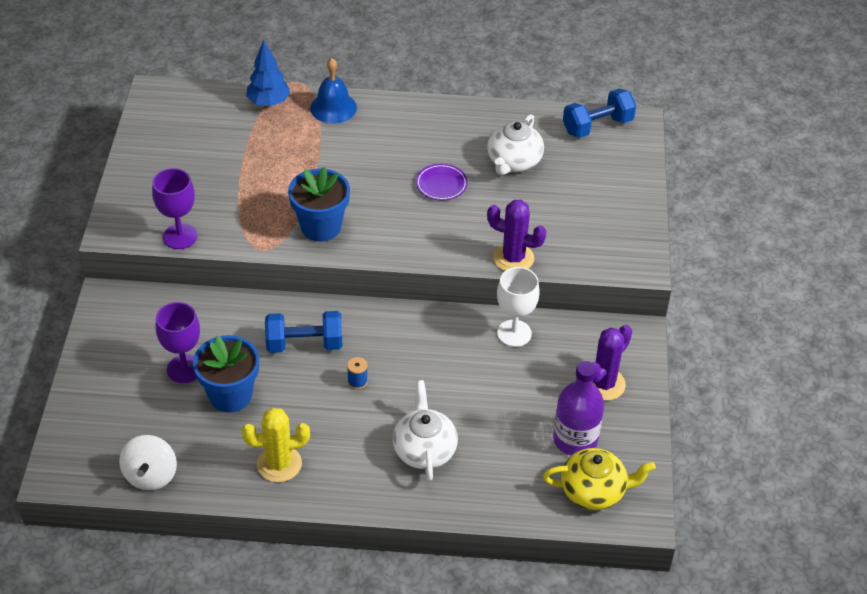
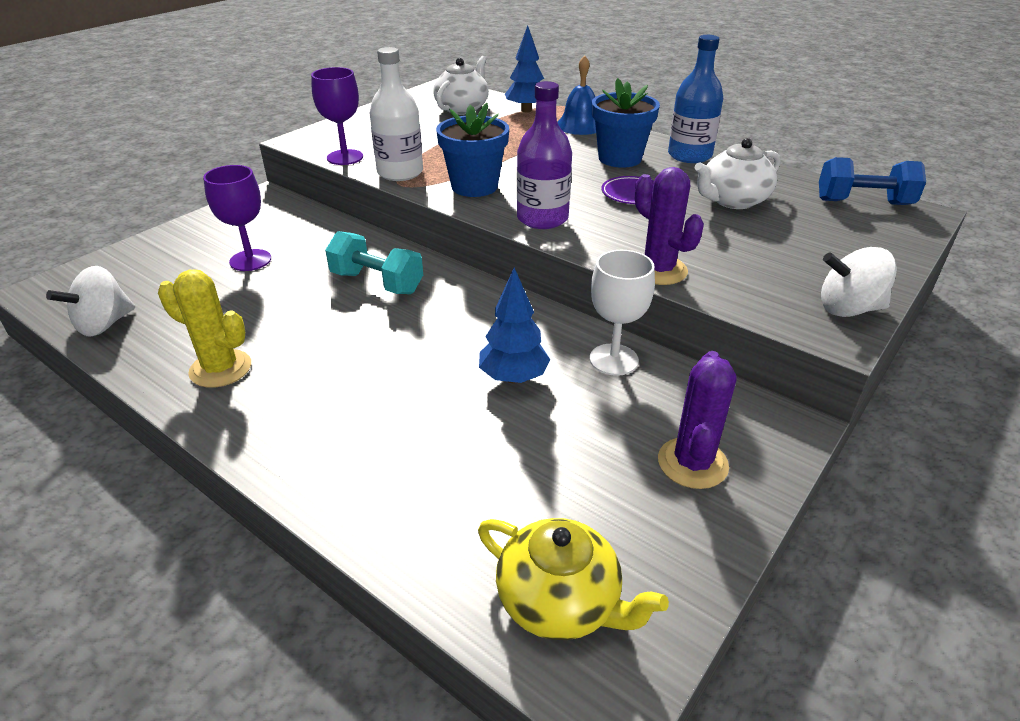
camera: 35 degrees right, 10 degrees down
(230, 395) = (259, 294): blue flower pot -> blue flower pot (620, 158)
(246, 235) = (400, 172): none -> white bottle
(304, 344) = (377, 283): blue dumbbell -> turquoise dumbbell
(357, 381) = (389, 332): blue spool -> none
(424, 449) = (383, 428): white teapot -> white teapot (462, 108)
(449, 116) = (689, 155): none -> blue bottle
(467, 377) = (513, 377): none -> blue tree
(575, 439) = (592, 513): purple bottle -> purple bottle (542, 218)
(604, 384) = (692, 463): purple cactus -> purple cactus turned 60 degrees counterclockwise
(638, 241) = (848, 309): none -> white spinning top

